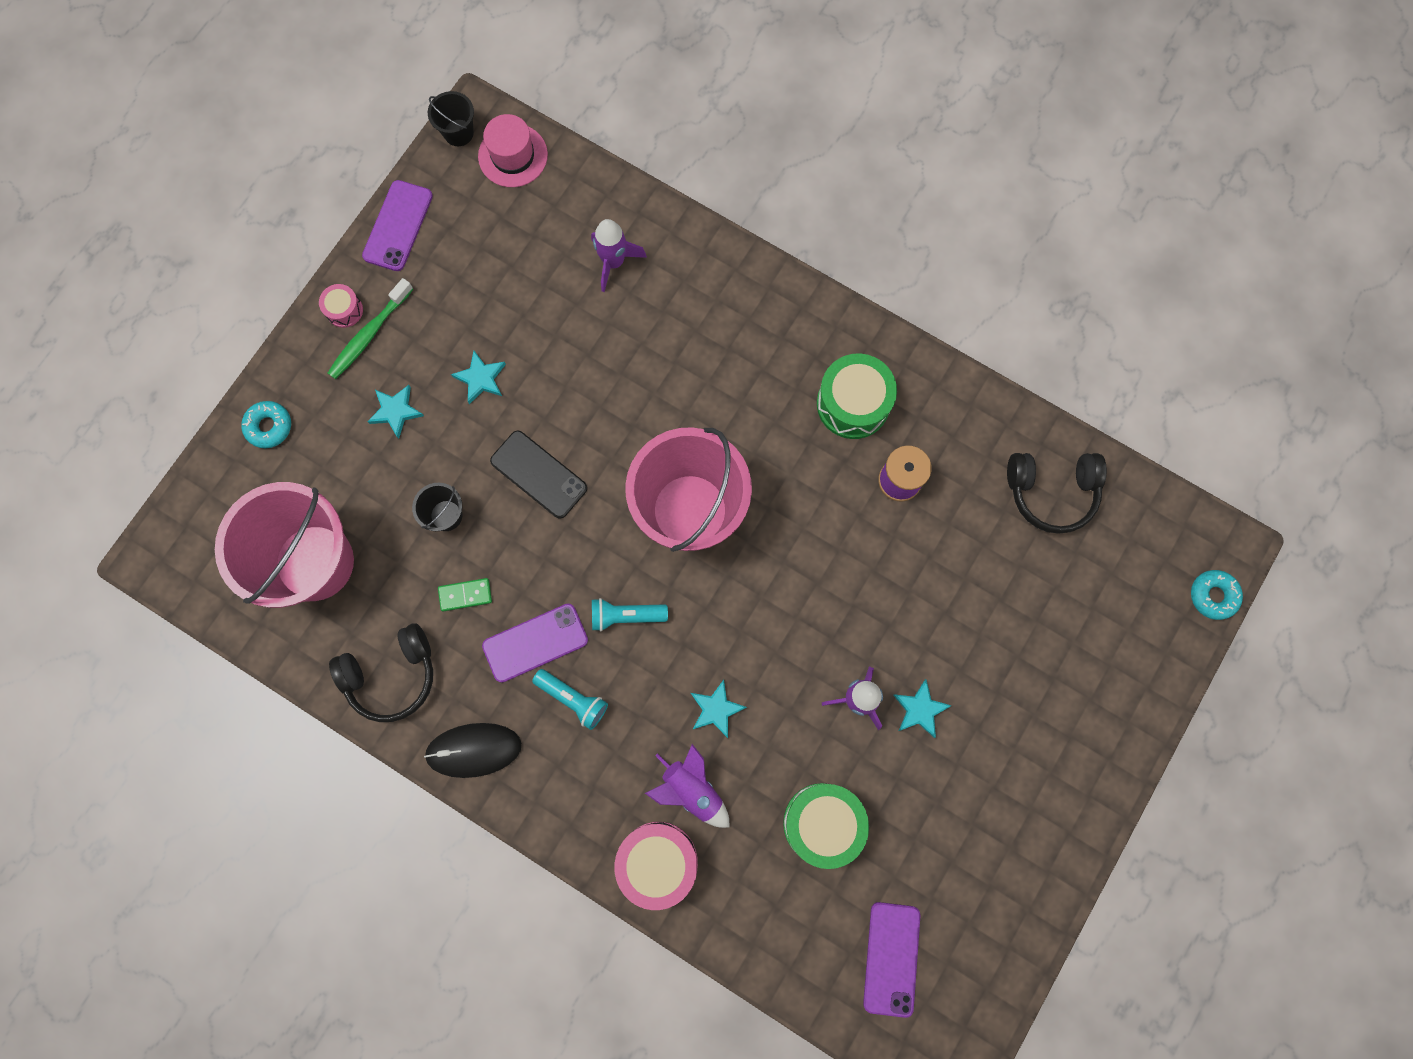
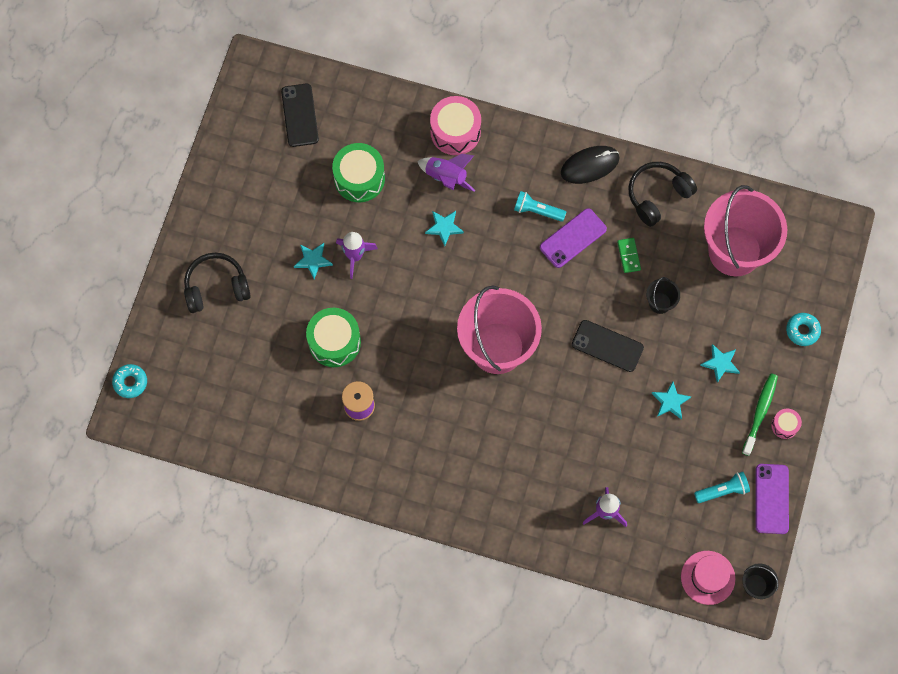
camera: 165 degrees right, 5 degrees down
(465, 595) = (628, 256): green domino -> green domino turned 75 degrees counterclockwise
(625, 616) = (519, 269): turquoise flashlight -> turquoise flashlight (722, 490)
(853, 404) = (404, 452): green drum -> green drum (334, 342)
(891, 958) = (300, 115): purple phone -> black phone
(1051, 492) = (252, 425): black headphones -> black headphones (216, 287)

